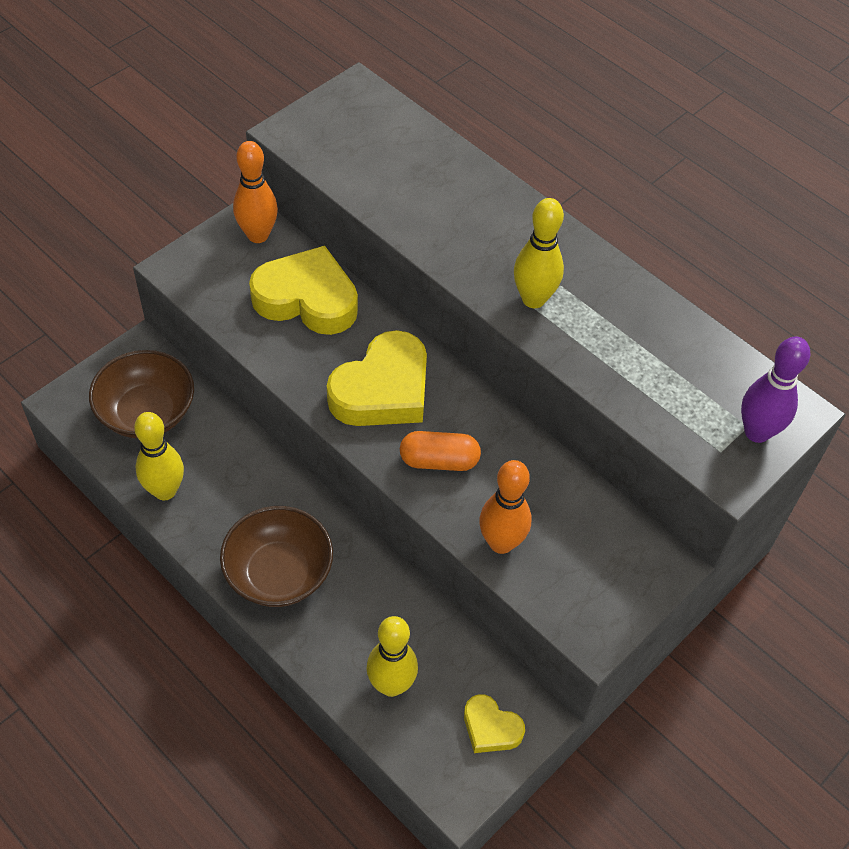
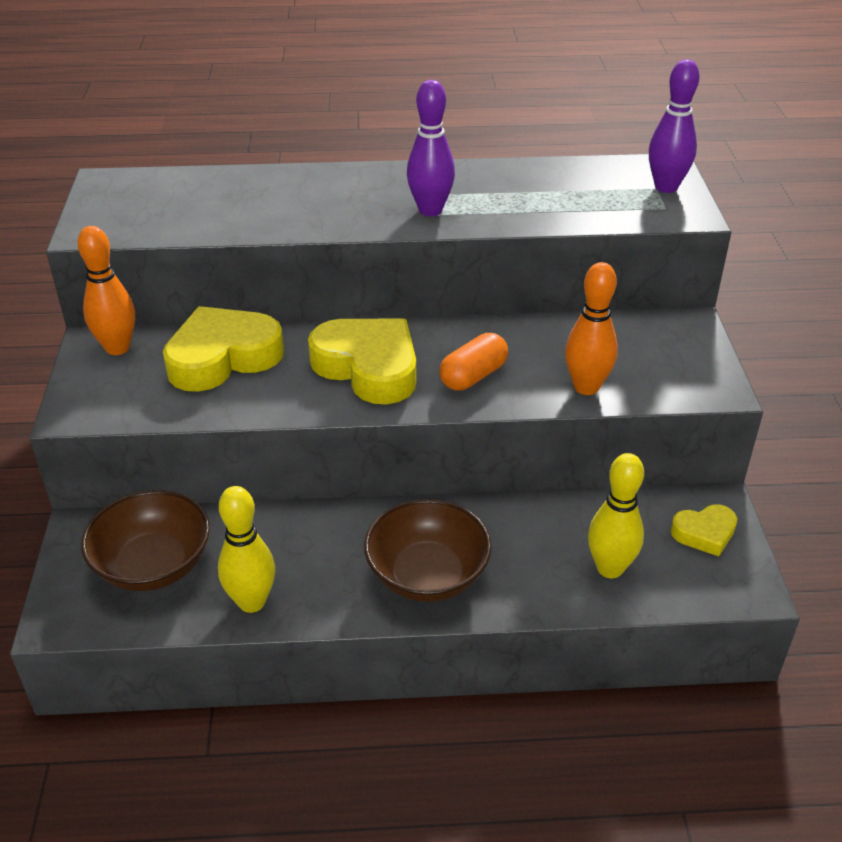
camera: 45 degrees left, 15 degrees down
(383, 390) = (368, 367): yellow heart -> yellow heart turned 45 degrees counterclockwise
(533, 299) = (430, 210): yellow bowling pin -> purple bowling pin

